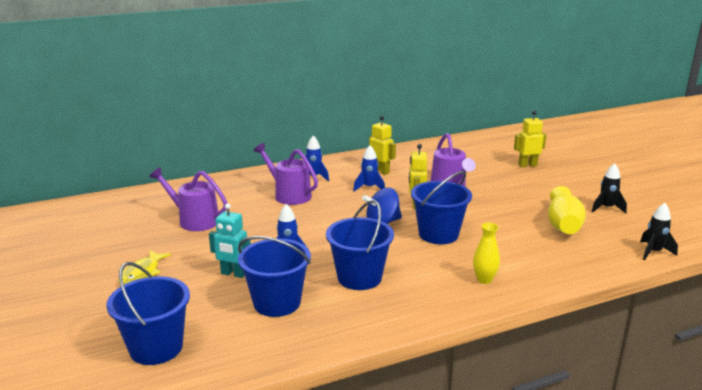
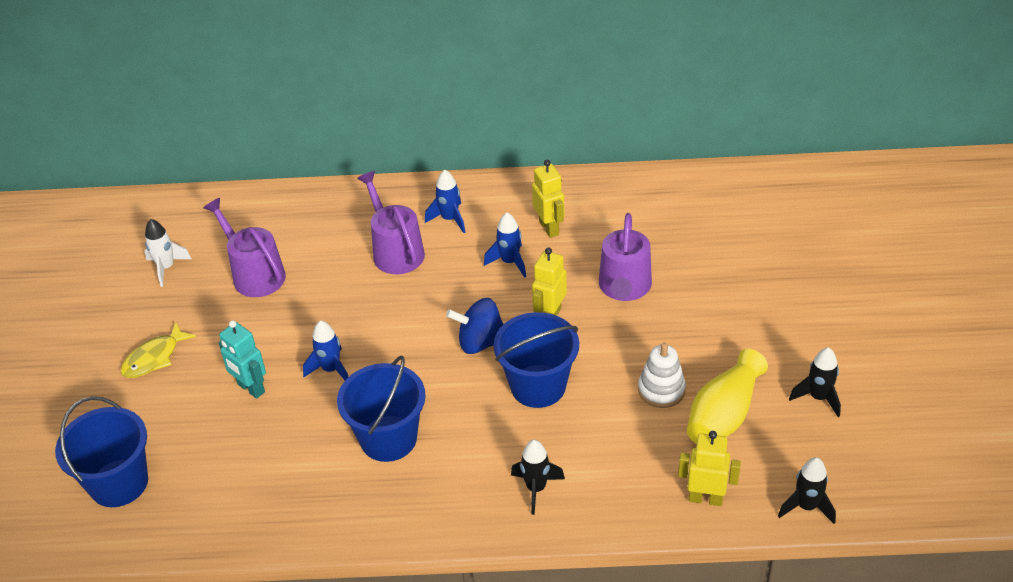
camera: 25 degrees right, 20 degrees up
(122, 228) = (166, 268): none -> white rocket
(277, 303) = (272, 452): blue bucket -> none
(484, 280) = (536, 488): yellow vase -> black rocket
(516, 222) = (661, 390): none -> white stacking toy
(527, 165) = (778, 266): yellow robot -> yellow robot (705, 498)

